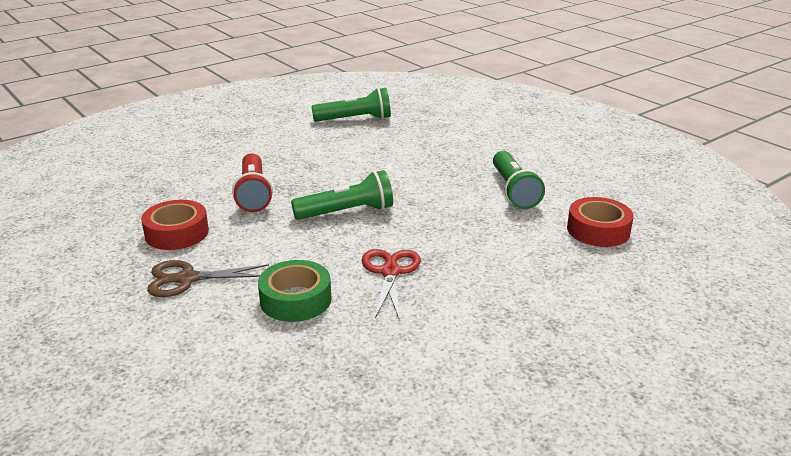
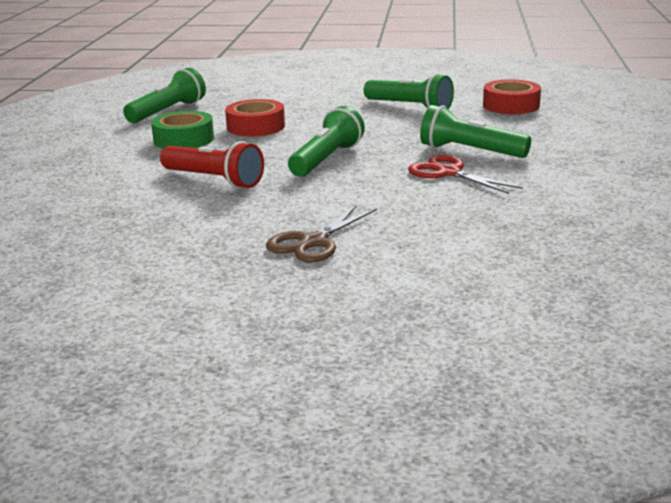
camera: 45 degrees left, 5 degrees down
(177, 233) = (217, 226): red tape -> red tape (256, 127)
(295, 299) = (429, 212): green tape -> green tape (184, 139)
(452, 260) = (470, 151): none -> green flashlight

